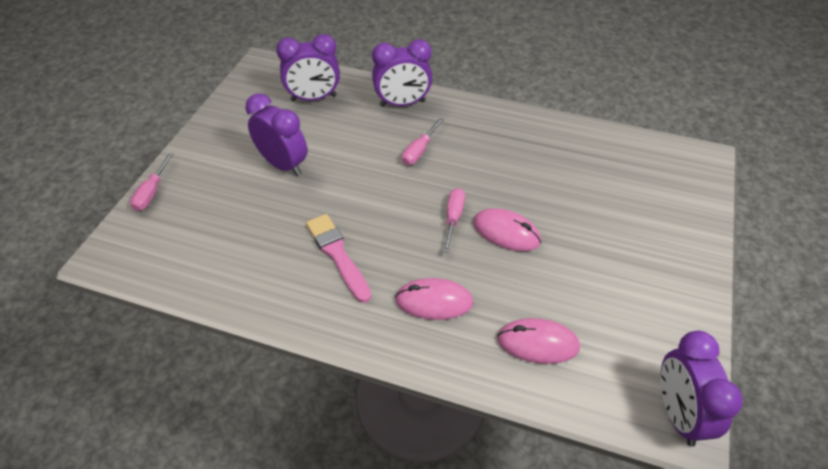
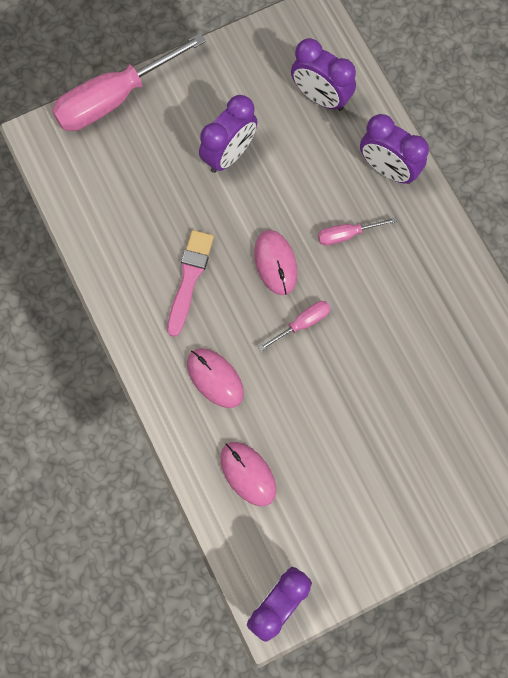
camera: 45 degrees right, 25 degrees up
(151, 193) = (113, 99): pink screwdriver -> pink screwdriver, size x2.18
(283, 165) = (229, 154): purple clock -> purple clock turned 45 degrees clockwise
(506, 232) = (327, 372): pink mouse -> pink mouse (275, 263)

